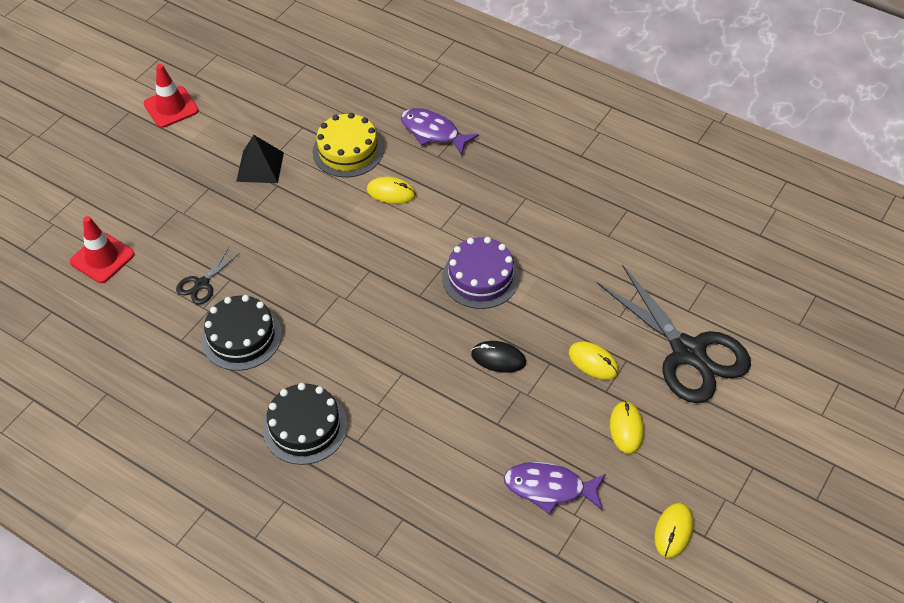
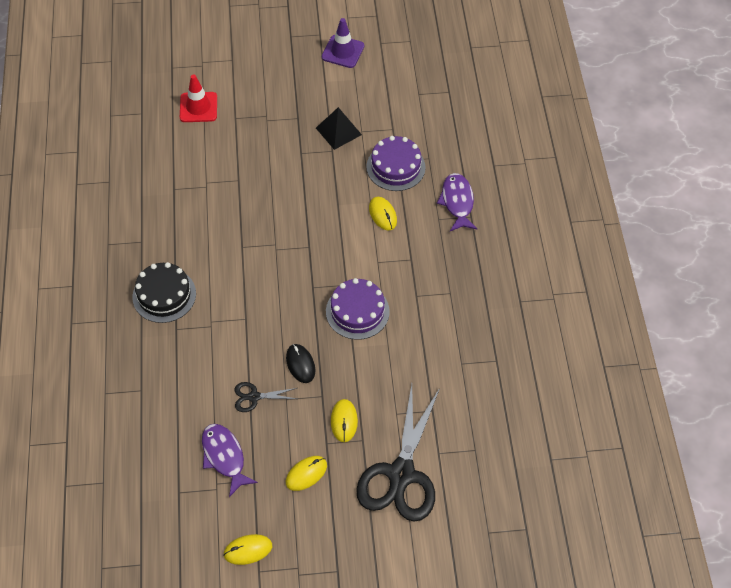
camera: 50 degrees right, 5 degrees up
(171, 107) = (343, 51): red traffic cone -> purple traffic cone
(202, 284) = (222, 169): black scissors -> black scissors (254, 397)
(241, 337) = (201, 217): black cake -> none
(348, 151) = (395, 167): yellow cake -> purple cake

